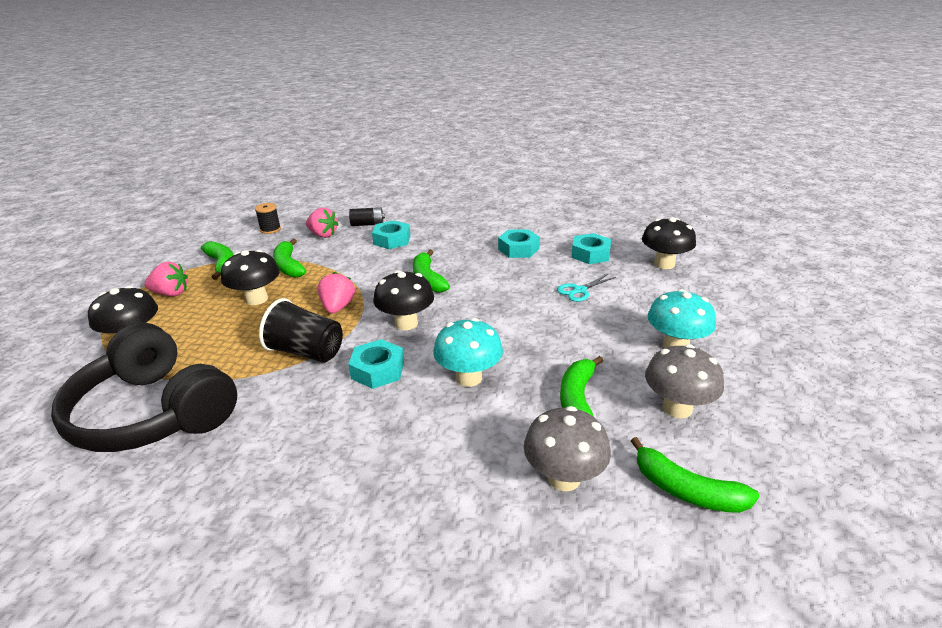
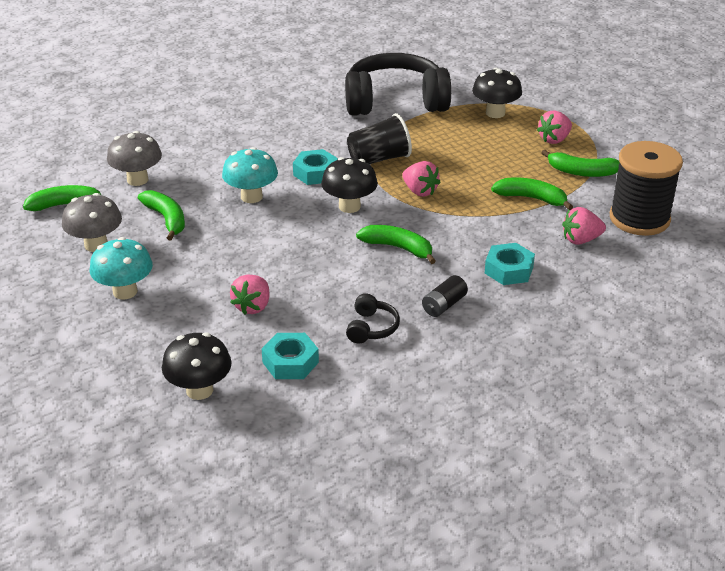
camera: 135 degrees right, 5 degrees up
(256, 299) = (488, 166): black mushroom -> none
(270, 229) = (639, 219): black spool -> black spool, size x2.33
(367, 224) = (573, 275): black battery -> black battery (444, 305)
(518, 249) = (371, 328): turquoise nut -> black headphones
(579, 290) = (252, 306): turquoise scissors -> pink strawberry

